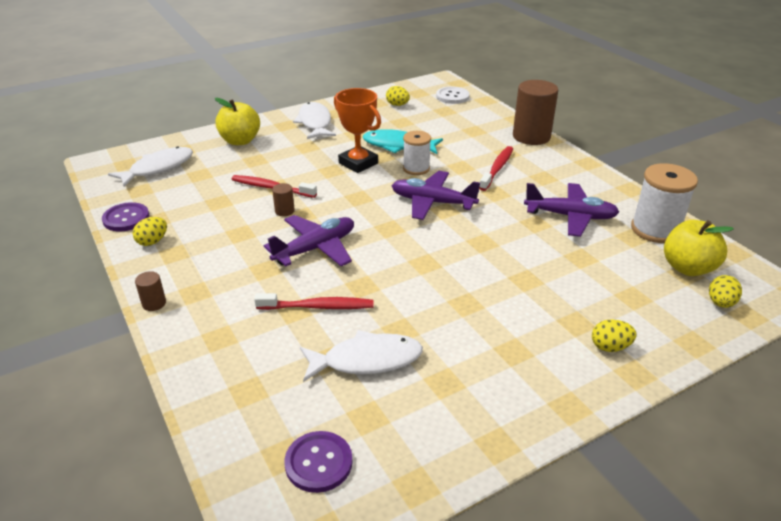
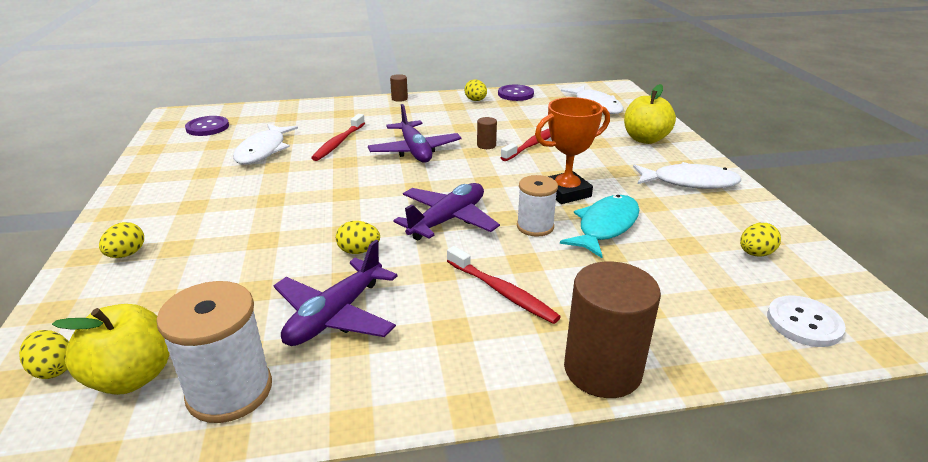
camera: 110 degrees right, 5 degrees down
(501, 229) = (359, 251): none -> yellow egg

